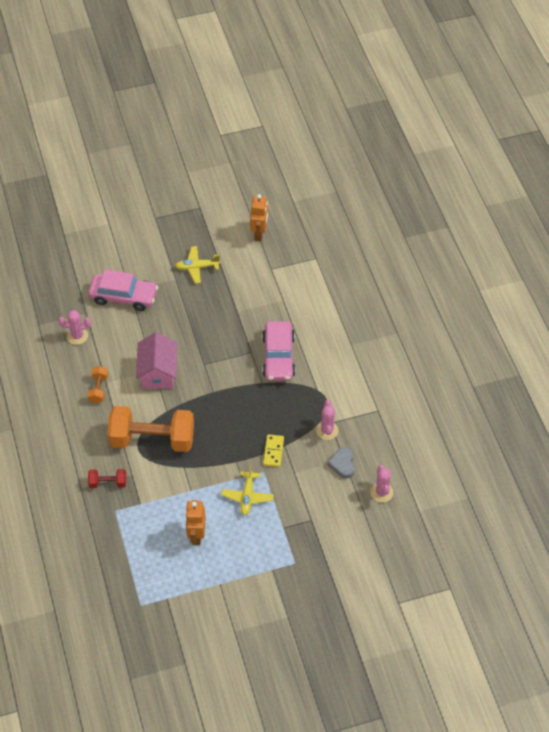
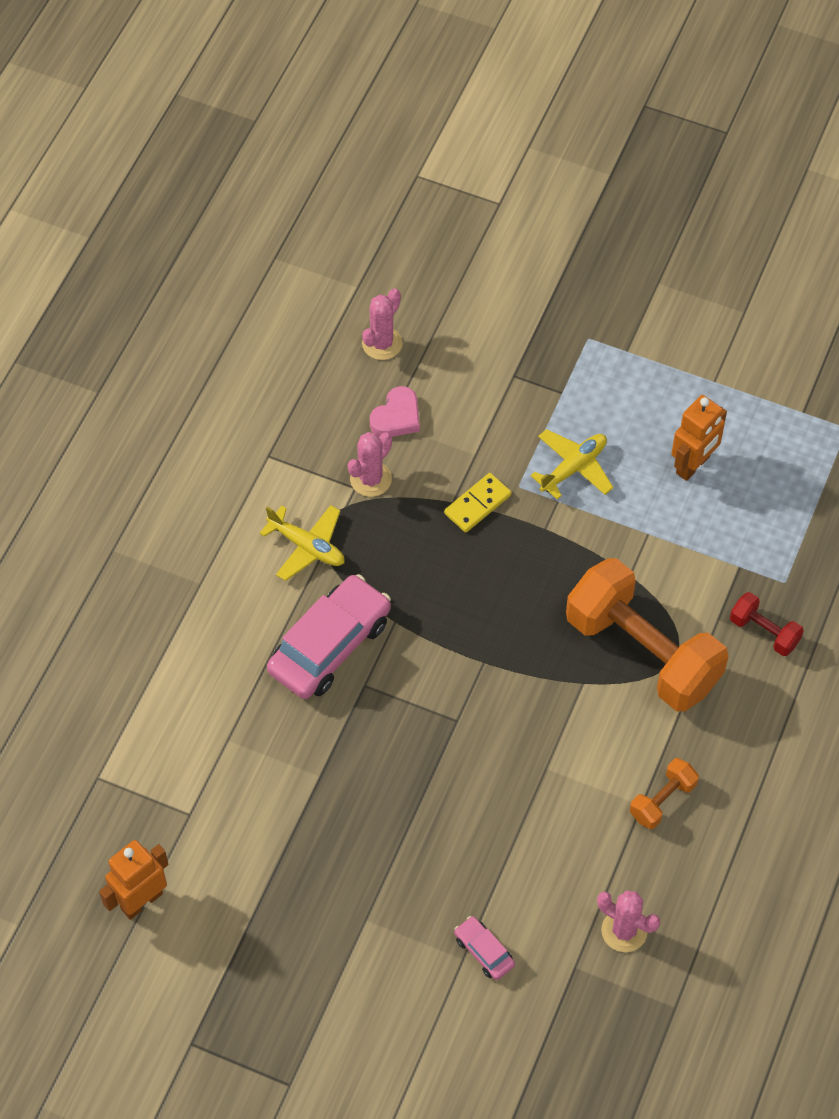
camera: 140 degrees left, 5 degrees up
(123, 296) = (484, 951): pink car -> pink car, size x0.46
(158, 372) = (542, 759): pink house -> none
(197, 267) = (309, 914): yellow plane -> yellow plane (307, 546)
(342, 464) = (397, 417): grey heart -> pink heart

